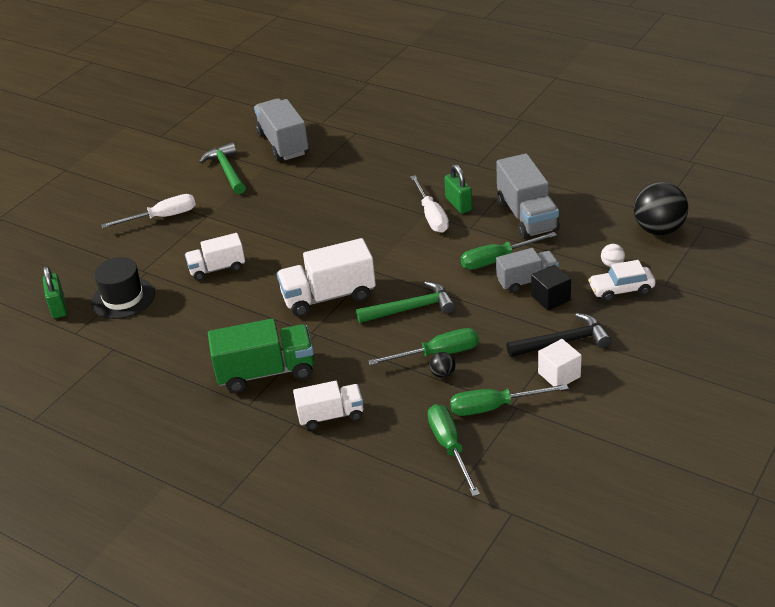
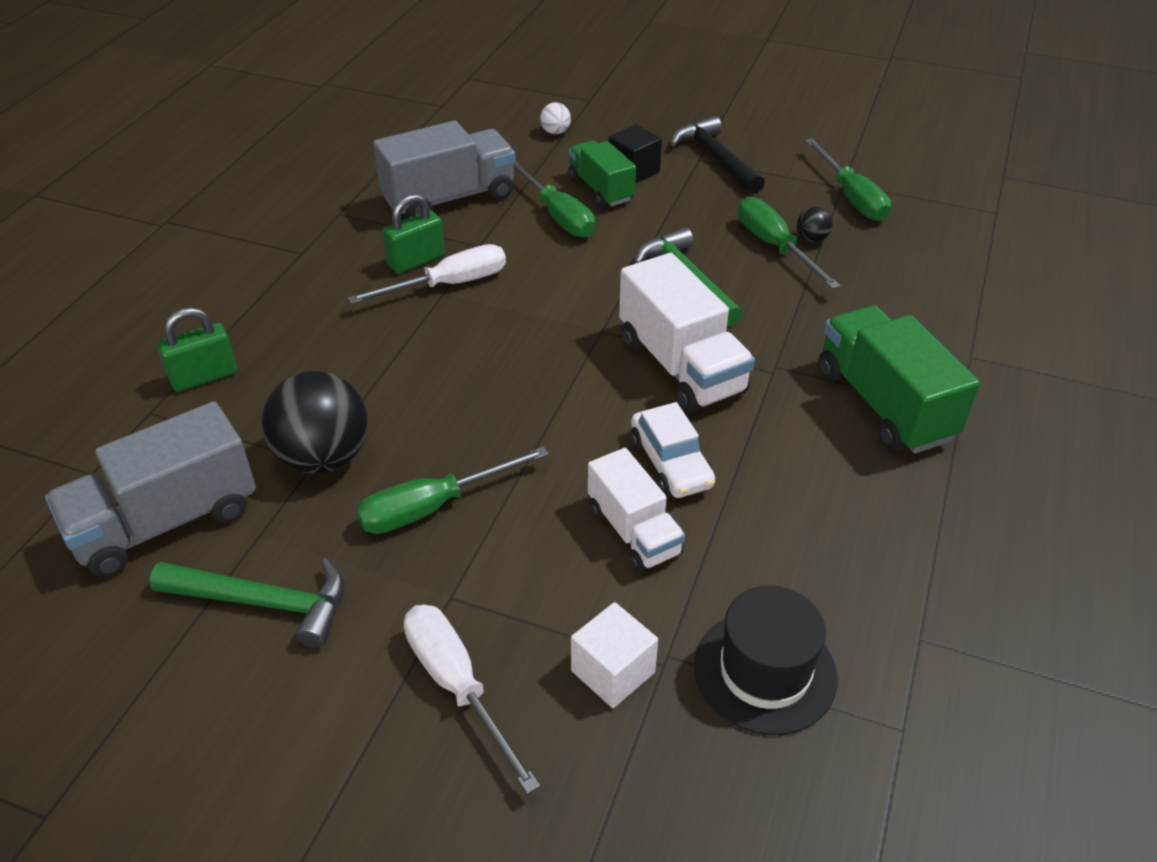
camera: 105 degrees left, 5 degrees up
(58, 307) = (833, 801): green padlock -> green padlock (204, 376)
(227, 170) = (264, 603): green hammer -> green hammer turned 135 degrees counterclockwise
(331, 416) = (937, 323): white truck -> none
(450, 447) = (935, 222): green screwdriver -> green screwdriver (433, 507)
(527, 281) = (601, 189): grey truck -> green truck
(559, 375) = (775, 158): white cube -> white cube (613, 671)
(621, 290) = (605, 125): white car -> white car (671, 463)
(658, 230) = (478, 104): black ball -> black ball (323, 458)

